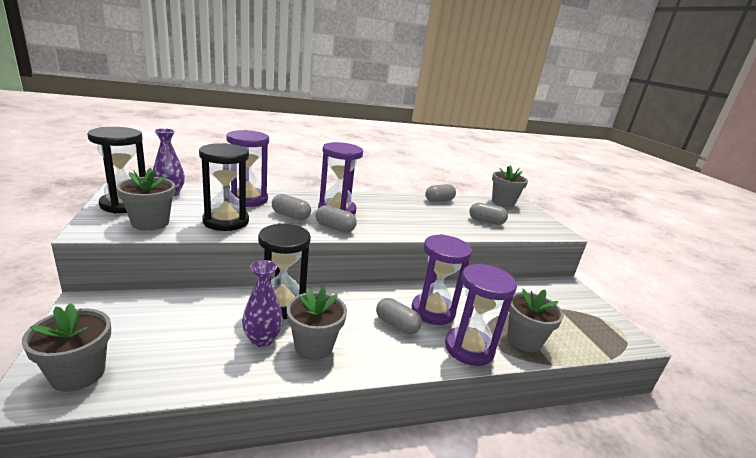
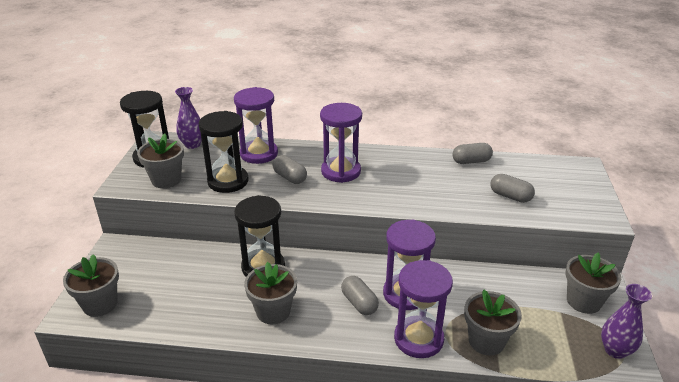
camera: 25 degrees right, 10 degrees up
(262, 339) = (234, 298): purple vase -> purple vase (615, 350)
(335, 228) = (326, 195): grey capsule -> none
(503, 202) = (559, 167): grey flower pot -> grey flower pot (583, 301)

